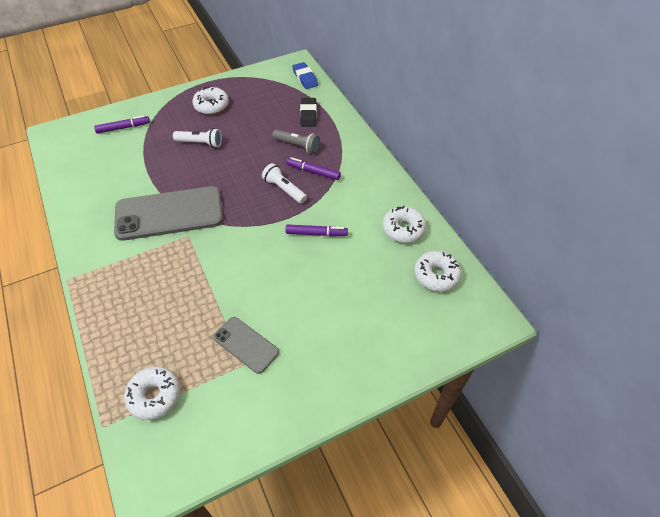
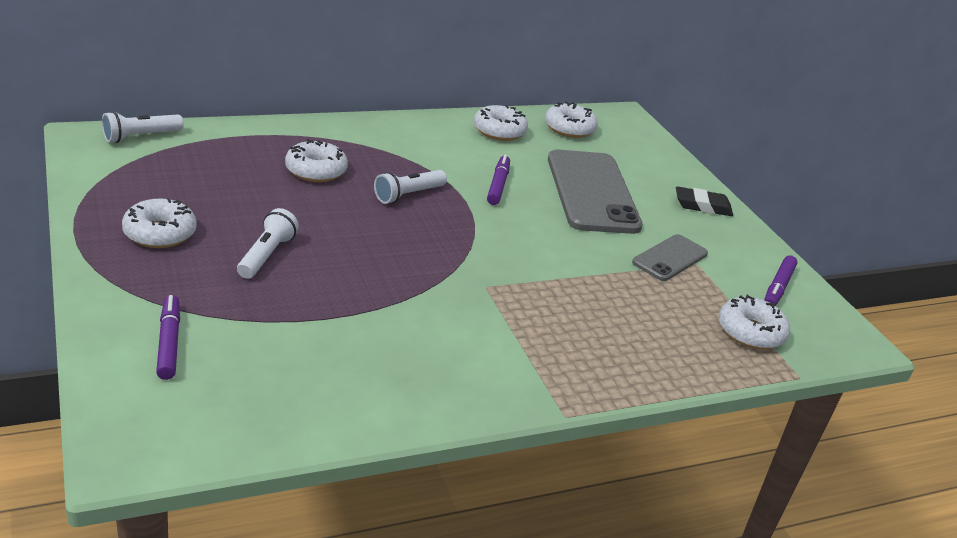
camera: 90 degrees left, 20 degrees down
(169, 213) = (434, 300): grey phone -> grey phone (592, 192)
(297, 146) = (316, 170): grey flashlight -> white donut
(305, 78) = (140, 136): blue eraser -> white flashlight
(308, 115) = (244, 150): black eraser -> black eraser (702, 206)
(313, 172) = (379, 168): purple marker -> purple marker (778, 287)

